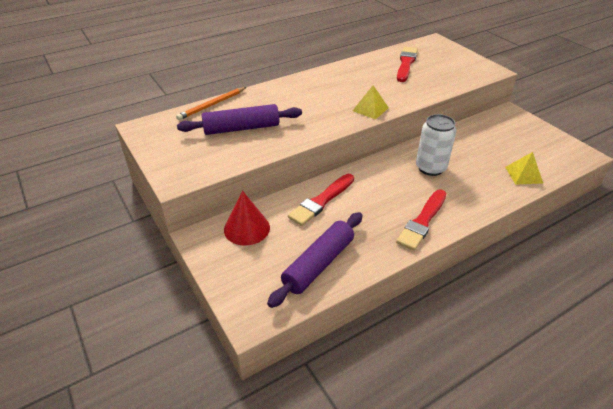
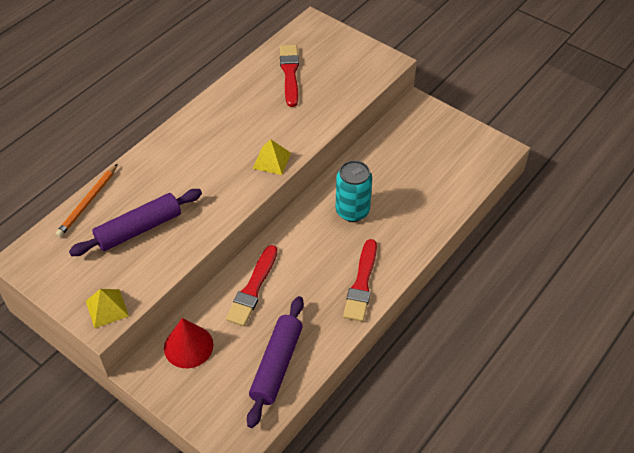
camera: 20 degrees left, 10 degrees up
(430, 168) = (352, 211): white can -> turquoise can
(523, 175) = (447, 194): yellow pyramid -> yellow pyramid (107, 308)

